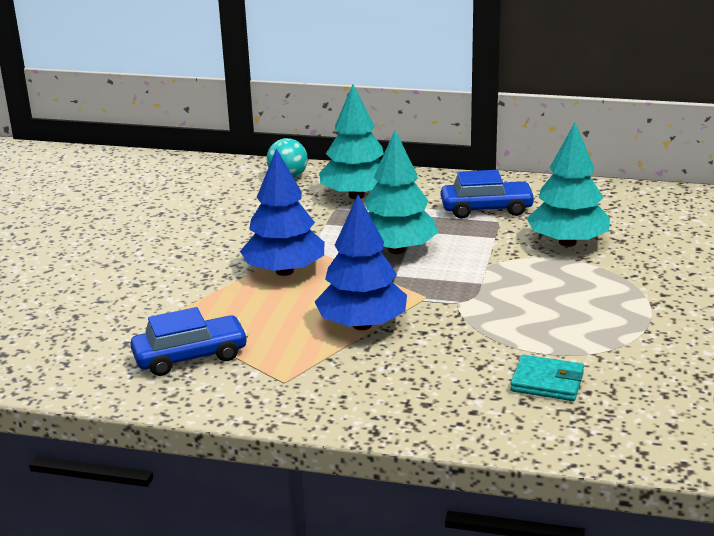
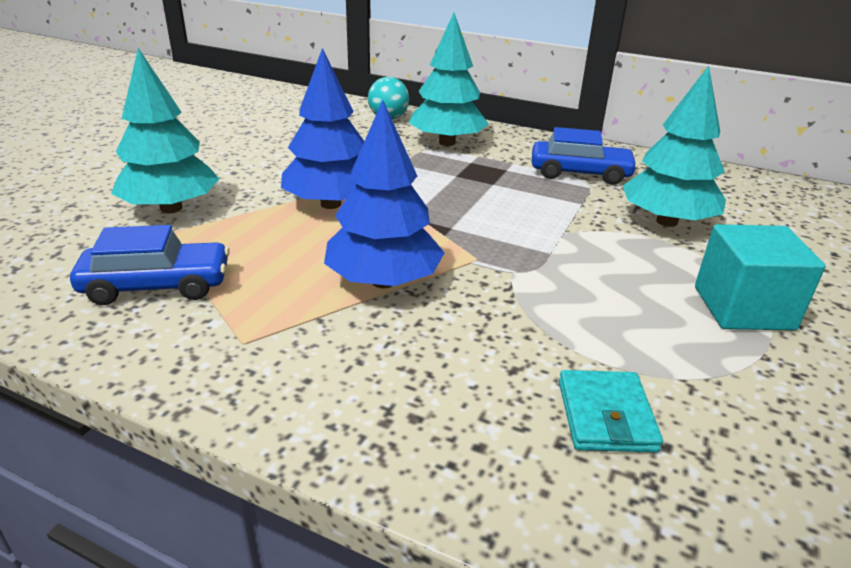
camera: 10 degrees right, 5 degrees up
(396, 250) = (465, 200): turquoise tree -> turquoise tree (171, 208)
(547, 382) = (605, 415): turquoise wallet -> turquoise wallet turned 60 degrees clockwise
(631, 301) = (743, 308): none -> turquoise cube

